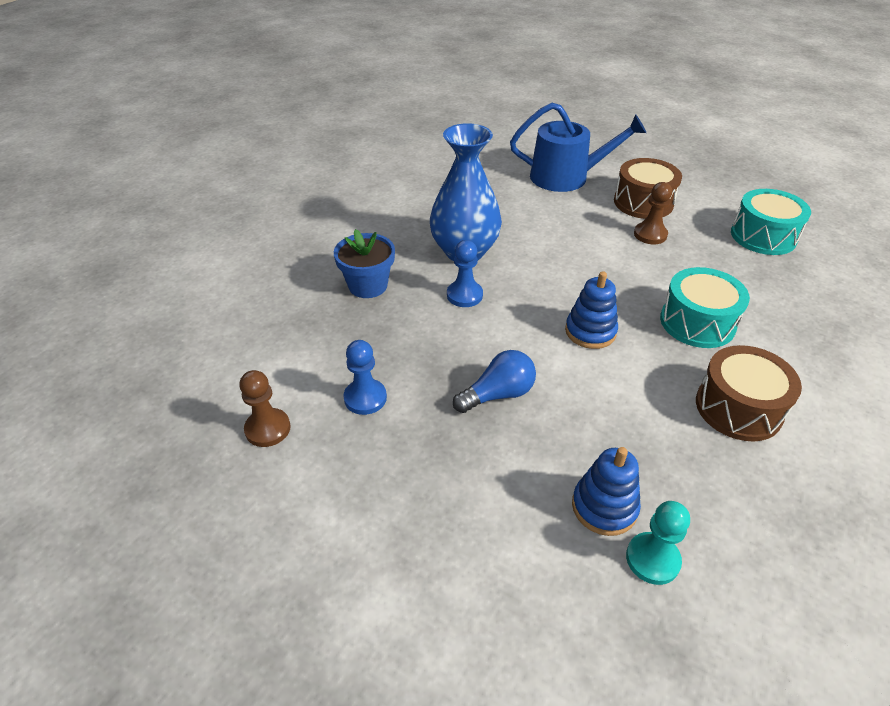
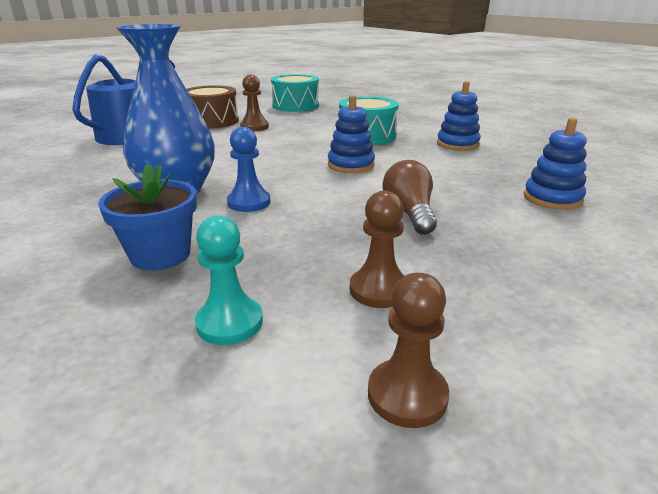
camera: 70 degrees left, 15 degrees down
(365, 398) = (379, 290): blue pawn -> brown pawn
(498, 394) = (409, 213): blue light bulb -> brown light bulb
(652, 559) = (601, 194): turquoise pawn -> turquoise pawn (229, 323)
(738, 408) = (457, 144): brown drum -> blue stacking toy

